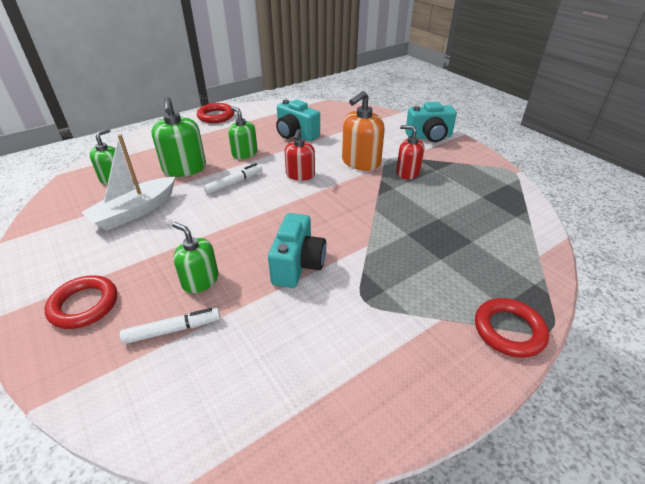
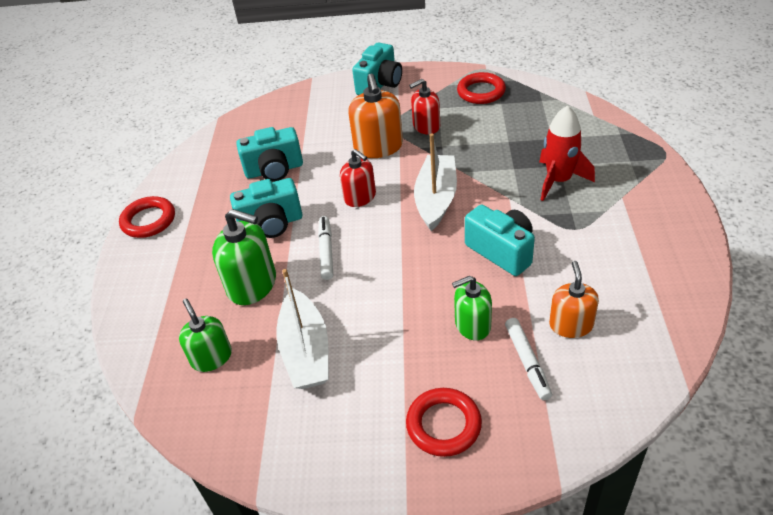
camera: 50 degrees left, 5 degrees up
(173, 330) = (527, 362): white marker -> white marker turned 150 degrees clockwise
(234, 344) = (571, 325): none -> orange soap dispenser
(244, 153) = (271, 224): green soap dispenser -> turquoise camera
(330, 208) = (436, 199): none -> white boat
(419, 266) = (558, 180): none -> red rocket
(509, 330) = (654, 170): red ring -> red ring (481, 92)

